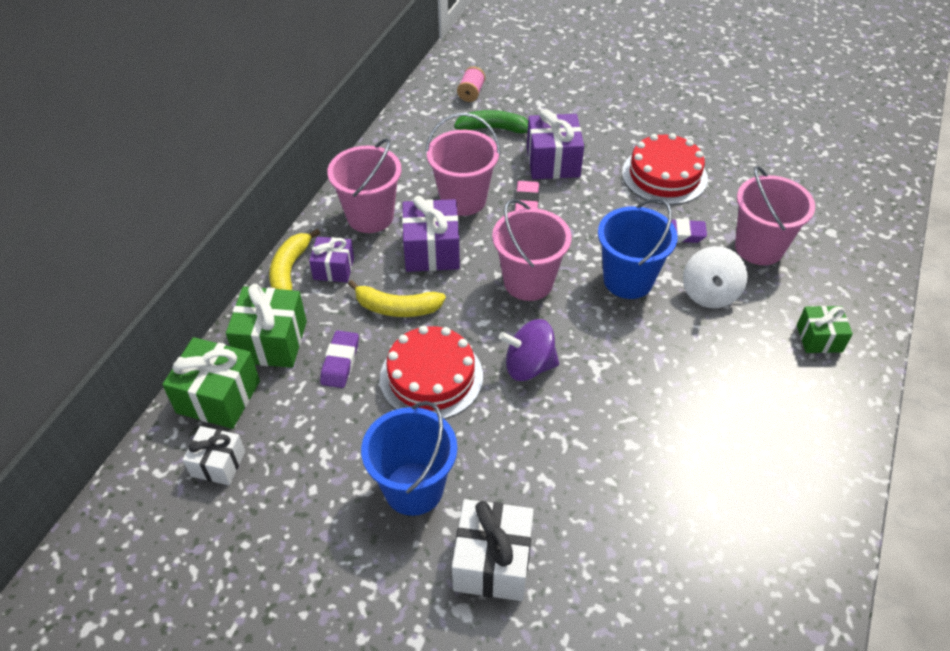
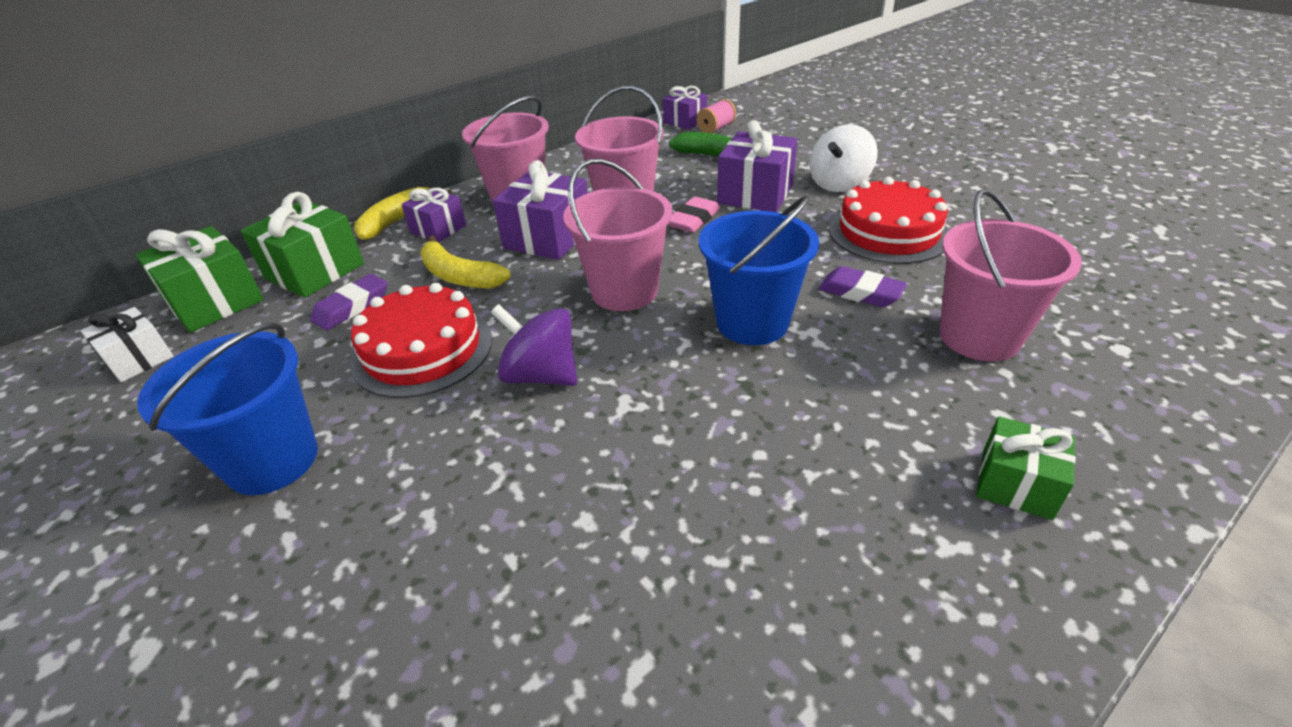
camera: 30 degrees right, 10 degrees down
(438, 90) = (685, 121): none -> purple gift
(492, 562) = (251, 599): white gift -> none
(709, 293) = (860, 369): white spinning top -> white spinning top (839, 184)

